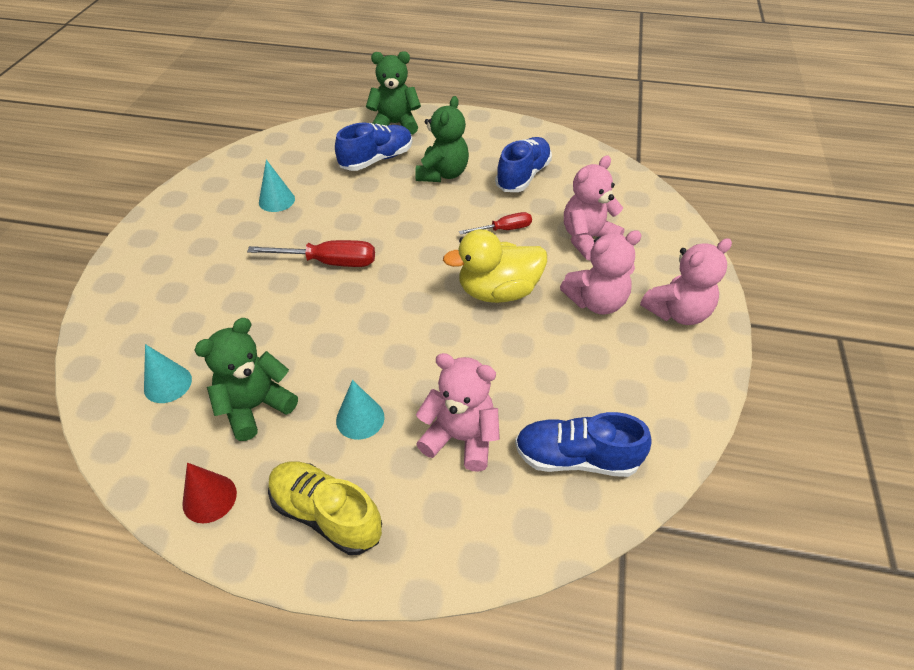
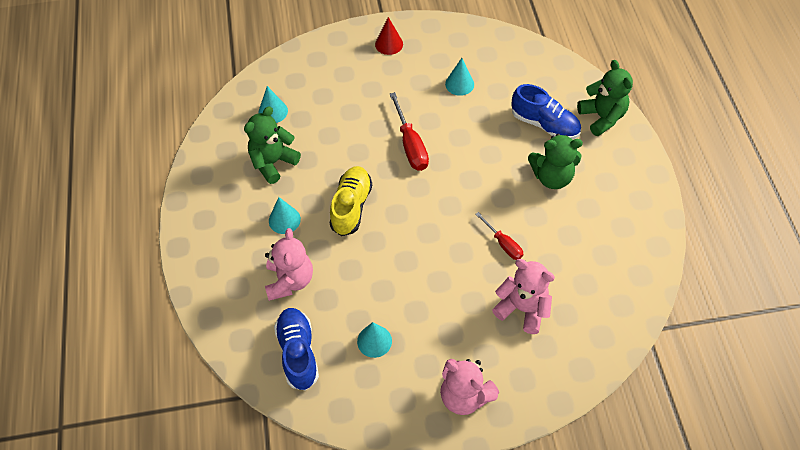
camera: 70 degrees right, 10 degrees up
(209, 498) = (207, 171): red cone -> red cone (389, 44)
(255, 406) = (273, 162): green teddy bear -> green teddy bear turned 75 degrees counterclockwise
(326, 514) = (215, 230): yellow shoe -> yellow shoe (351, 206)
(498, 291) = (430, 261): yellow duck -> none
(523, 176) = (582, 237): blue shoe -> none
(585, 371) = (374, 341): none -> turquoise cone
(596, 302) = (449, 332): pink teddy bear -> none

